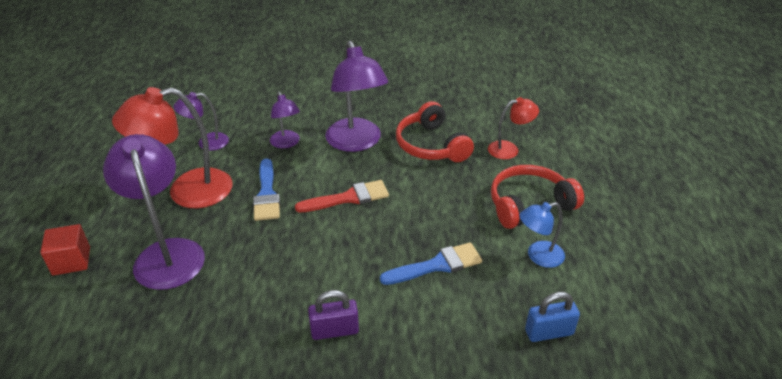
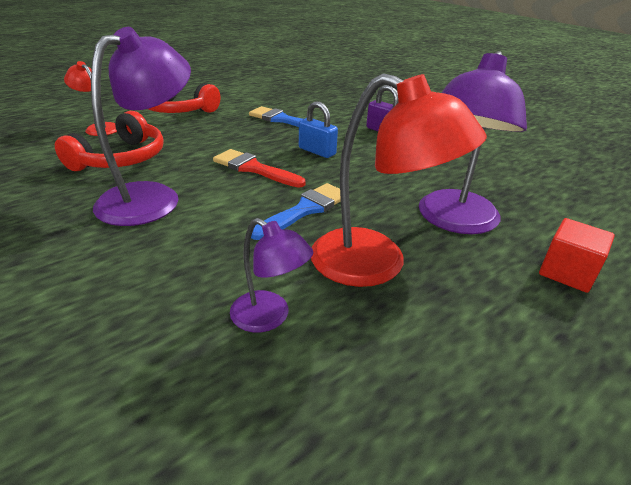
camera: 130 degrees left, 5 degrees down
(286, 143) = (198, 242): purple lamp -> none
(538, 256) = (232, 99): blue lamp -> none
(549, 332) = (290, 89): blue padlock -> blue padlock (317, 151)

